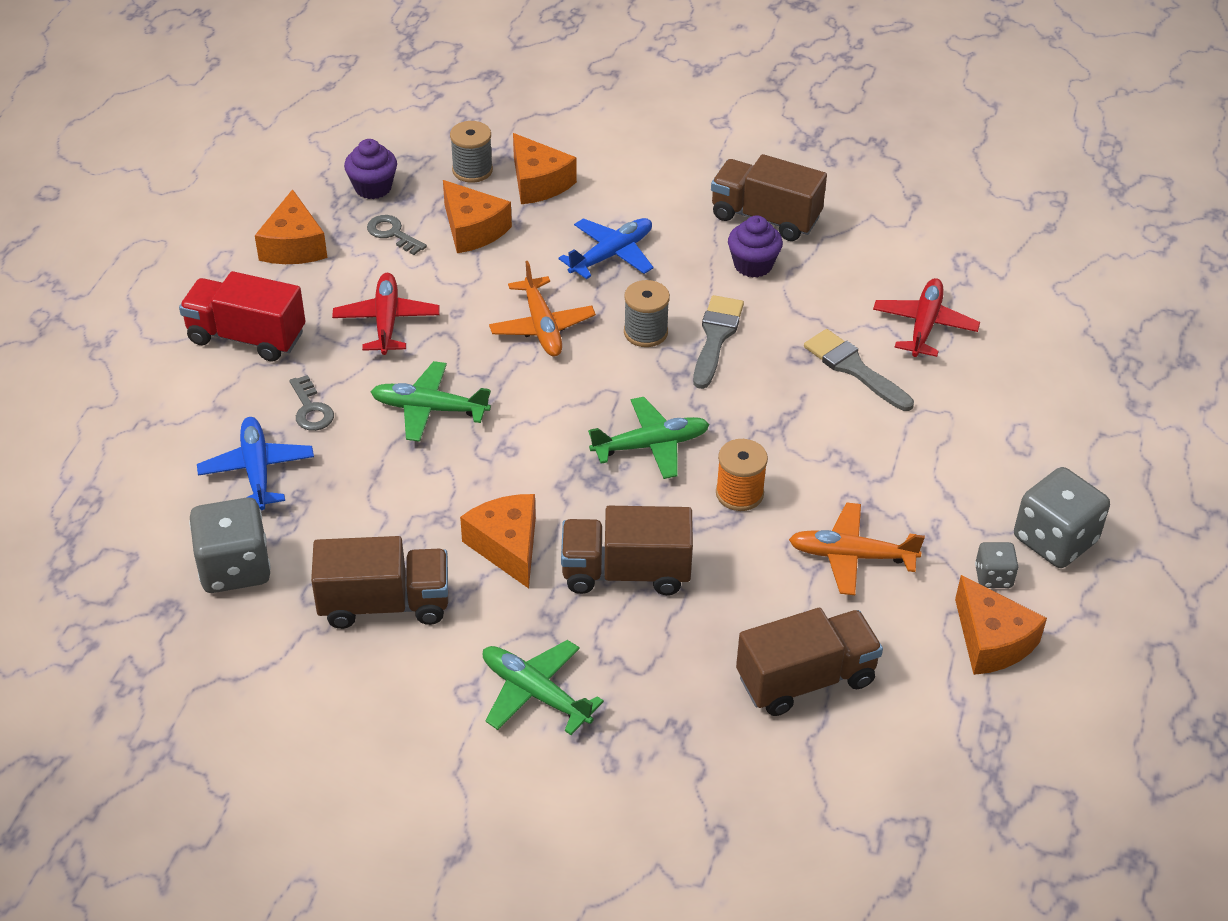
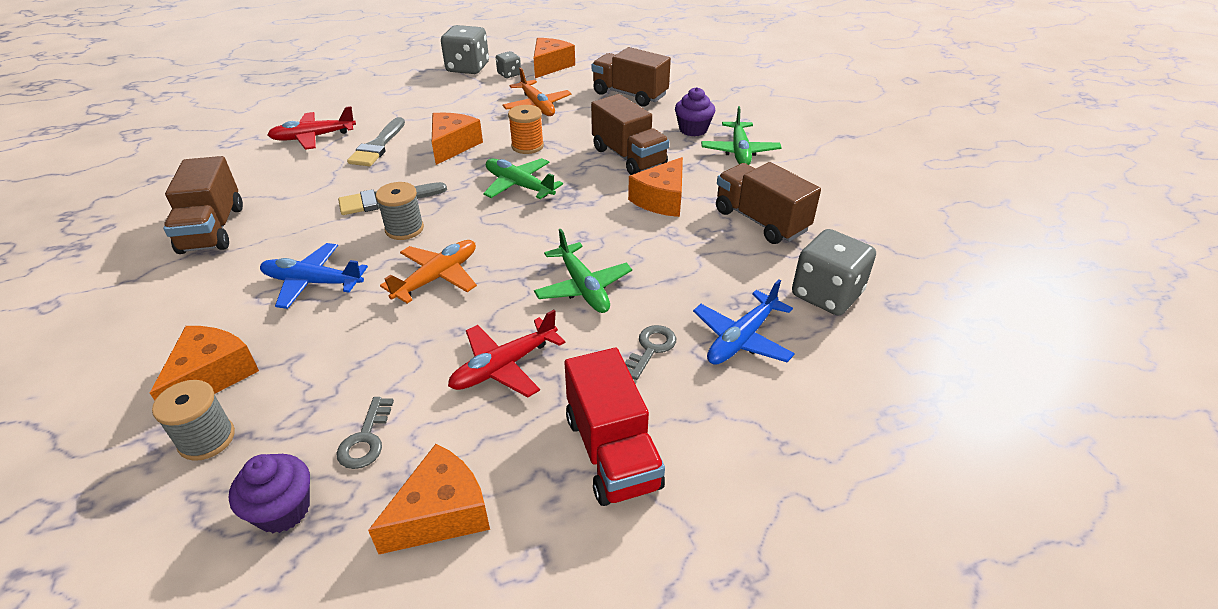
camera: 125 degrees left, 5 degrees down
(472, 229) = (323, 382): orange cheese -> orange cheese (453, 146)
(753, 265) = (284, 214): purple cupcake -> purple cupcake (693, 129)

